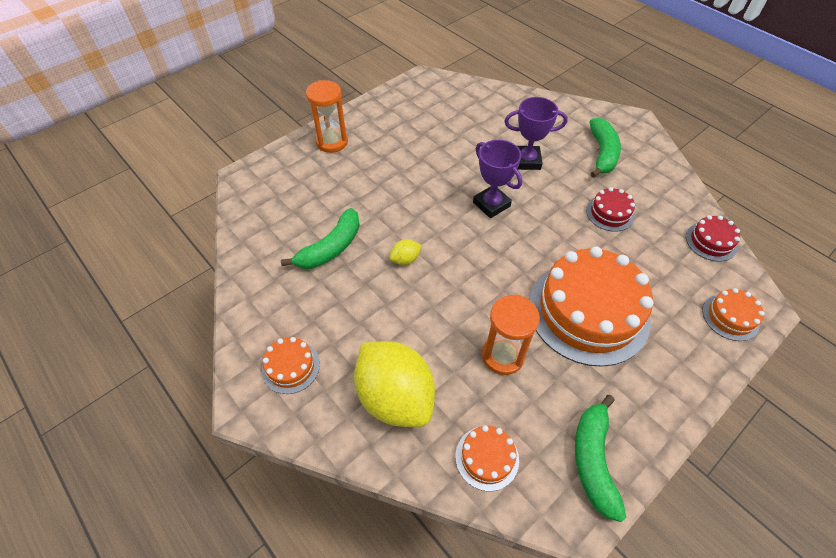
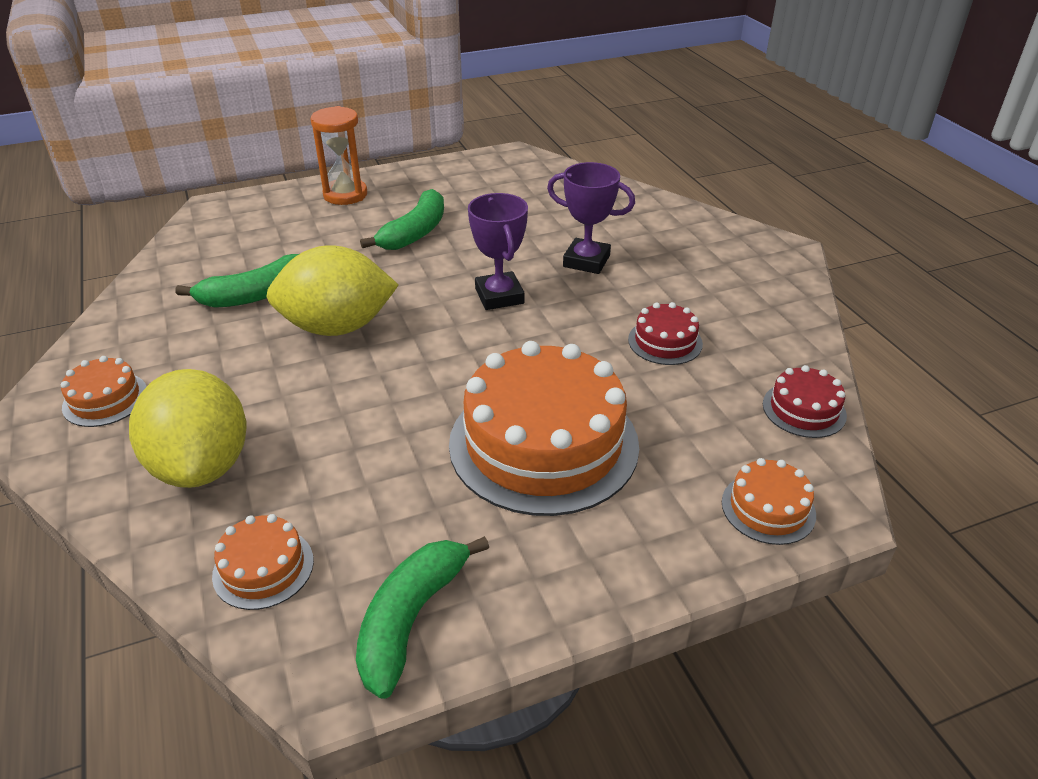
camera: 20 degrees right, 15 degrees down
(405, 259) = (337, 327): yellow lemon -> yellow lemon, size x2.46
(503, 355) = (380, 460): orange hourglass -> none
(602, 153) = (705, 274): green banana -> green banana (415, 232)

